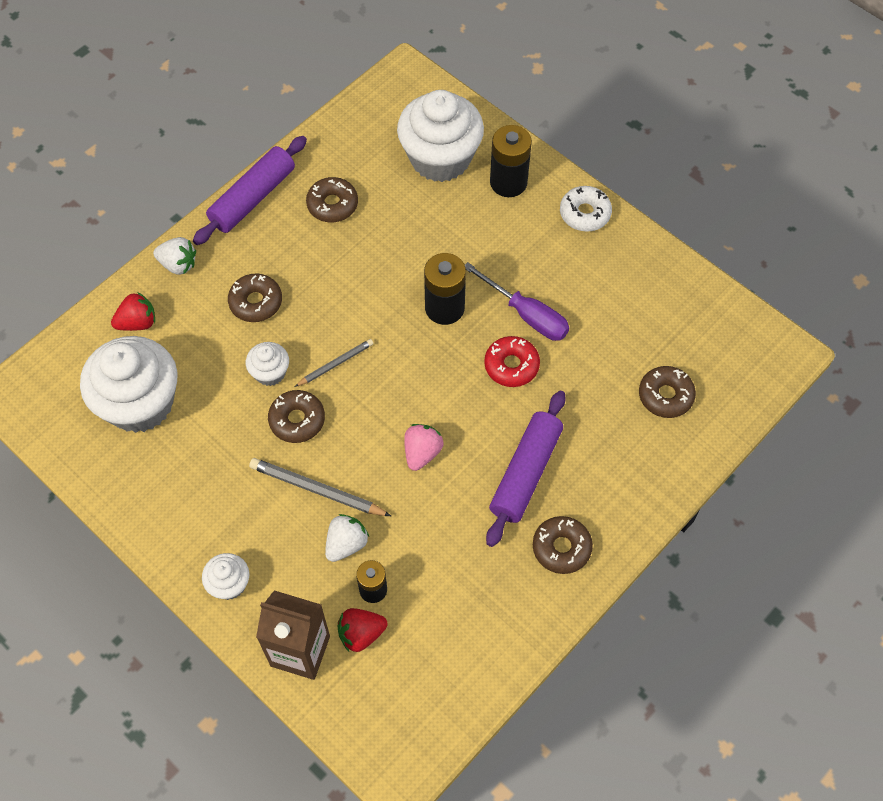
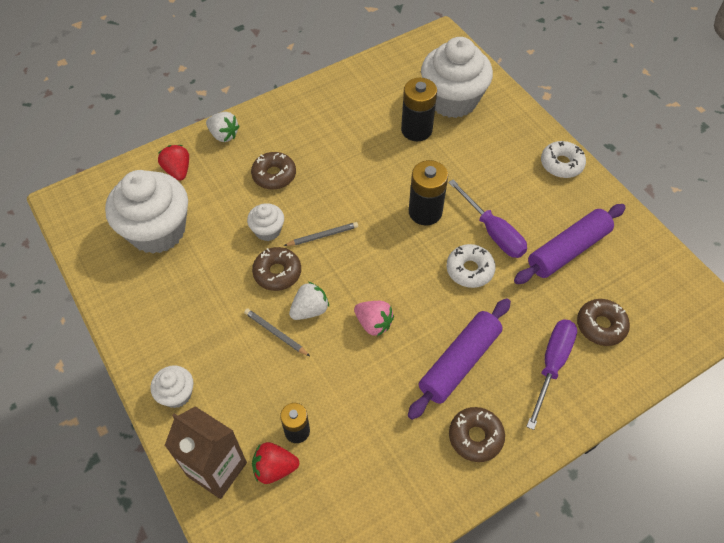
camera: 15 degrees right, 5 degrees down
(138, 323) = (178, 171): red strawberry -> red strawberry turned 105 degrees counterclockwise
(253, 198) = (297, 100): purple rolling pin -> purple rolling pin (568, 250)
(317, 490) = (275, 333): grey pencil -> grey pencil, size x0.63
(332, 205) = (357, 117): brown donut -> none
(346, 544) = (286, 385): white strawberry -> white strawberry (310, 310)
(422, 452) = (373, 323): pink strawberry -> pink strawberry turned 90 degrees clockwise
(508, 182) = (503, 128): black battery -> black battery (416, 130)
(511, 365) = (469, 270): red donut -> white donut
(623, 452) = (552, 365): none -> purple screwdriver

